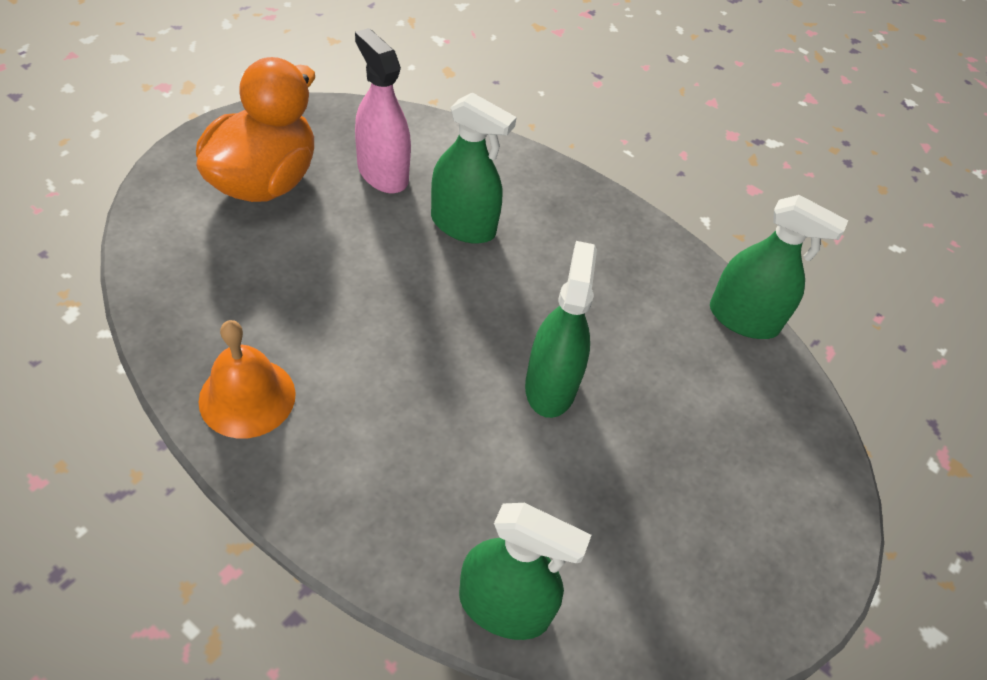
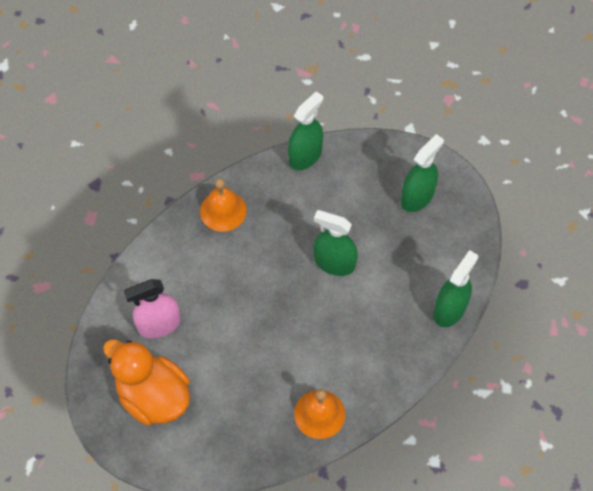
camera: 70 degrees left, 10 degrees up
(463, 225) = (212, 285): green spray bottle -> green spray bottle (417, 197)
(597, 223) = (223, 211): none -> orange bell

